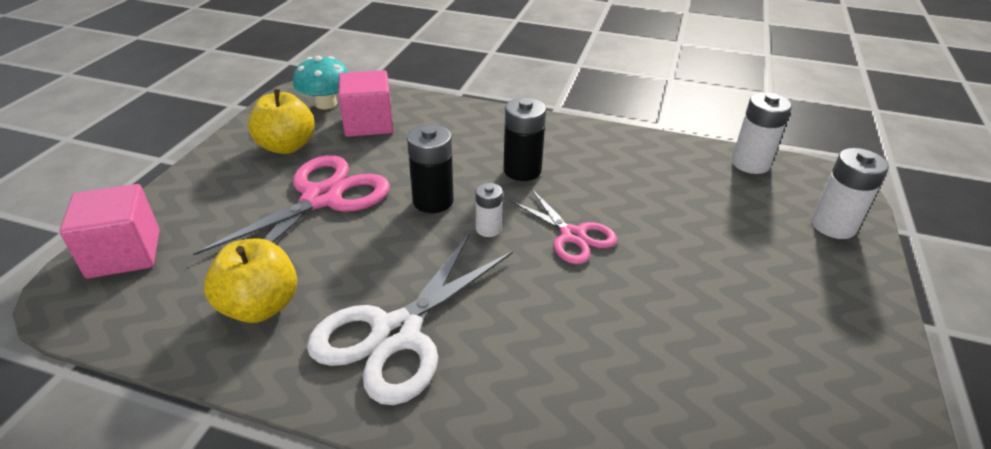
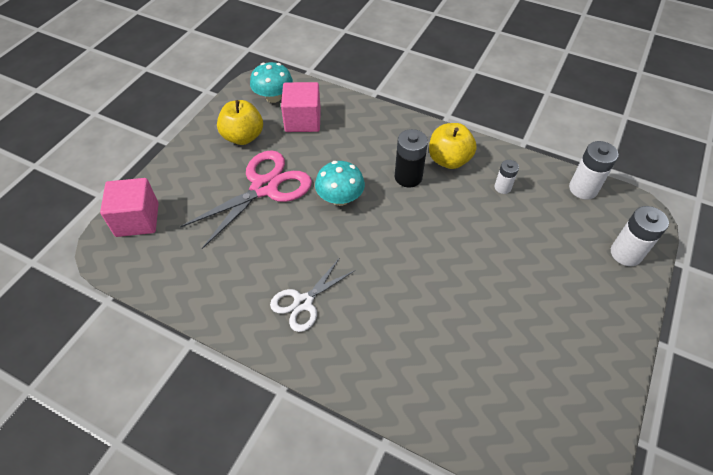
camera: 10 degrees right, 15 degrees up
(260, 306) = (220, 271): yellow apple -> yellow apple (449, 160)
(397, 333) = (303, 302): white scissors -> white scissors, size x0.60
(433, 201) = (340, 198): black battery -> turquoise mushroom
(488, 229) = (375, 227): white battery -> white battery (502, 187)
(572, 235) = (432, 239): pink scissors -> none

